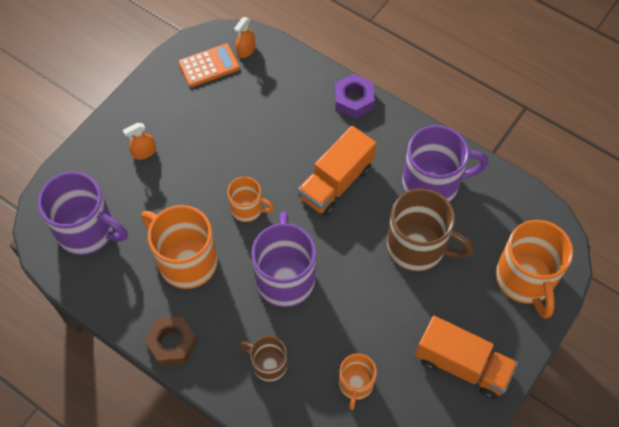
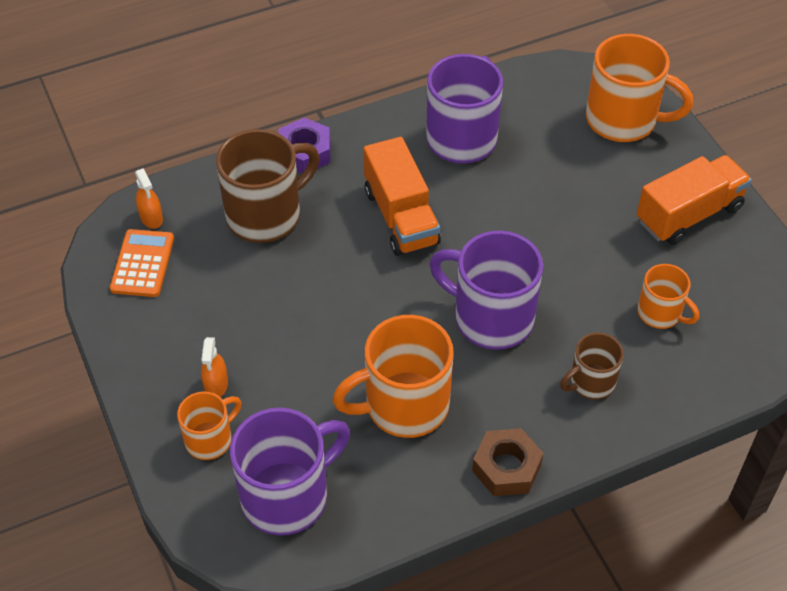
camera: 60 degrees left, 10 degrees down
(248, 209) = (376, 313): orange mug -> orange mug (210, 439)
(418, 247) = (531, 185): brown mug -> brown mug (266, 215)

